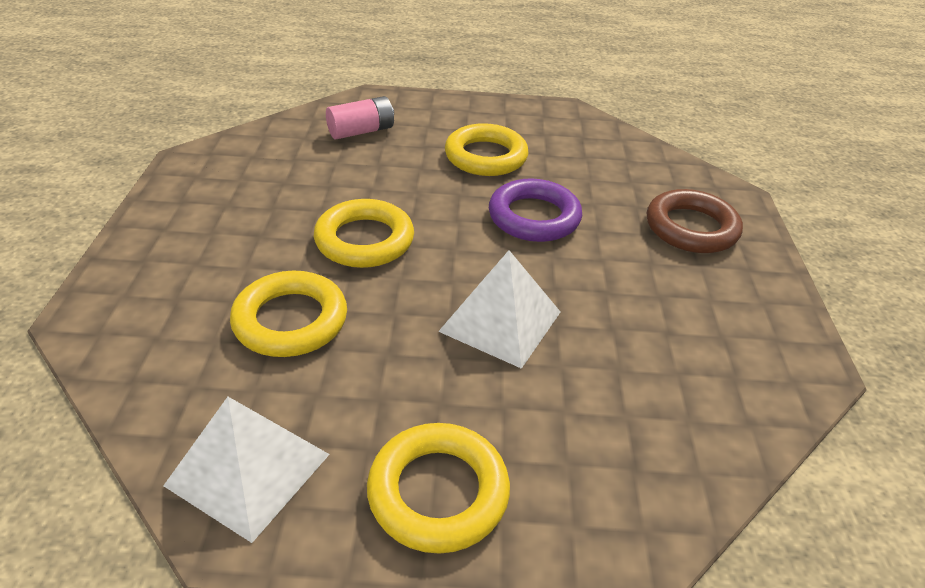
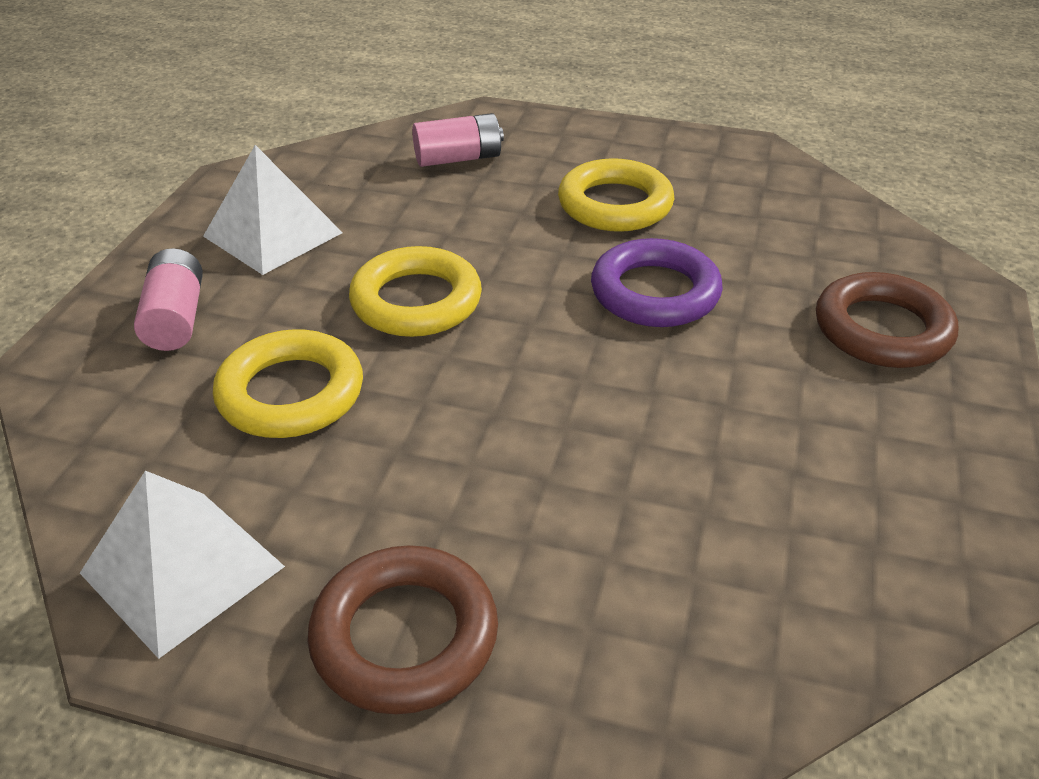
camera: 15 degrees right, 0 degrees up
(178, 272) = (176, 318): none -> pink battery
(438, 492) = (405, 636): yellow ring -> brown ring
(500, 321) = (561, 427): white pyramid -> white pyramid (273, 234)

